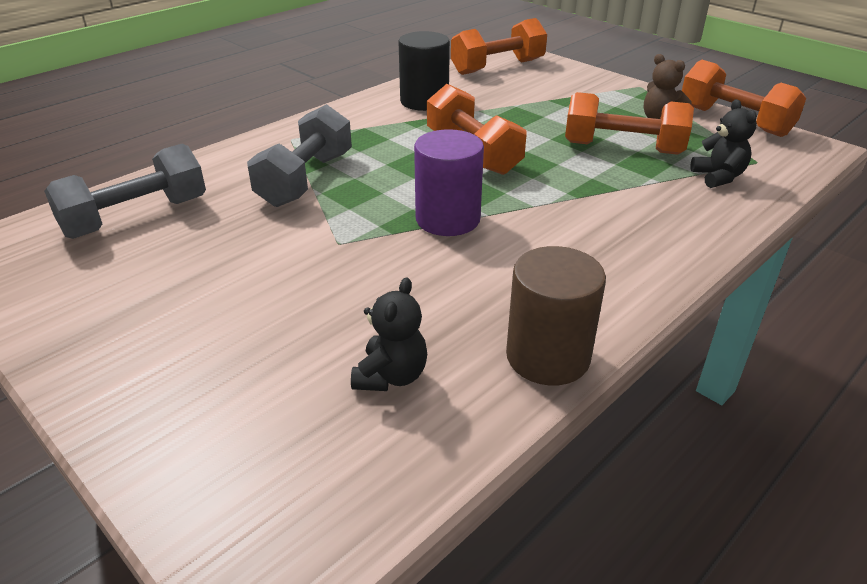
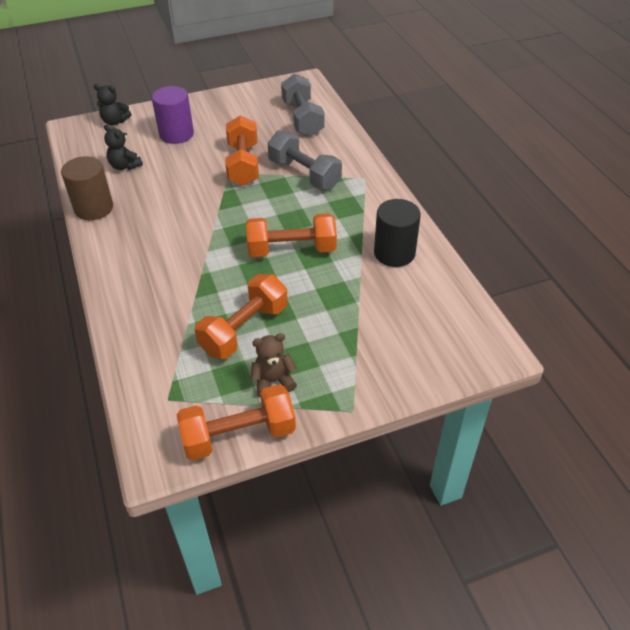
camera: 115 degrees right, 10 degrees up
(448, 219) = (220, 213): purple cylinder -> purple cylinder (176, 134)
(497, 67) = (452, 325): orange dumbbell -> orange dumbbell (243, 164)
(718, 177) = (167, 359): black teddy bear -> black teddy bear (115, 122)

